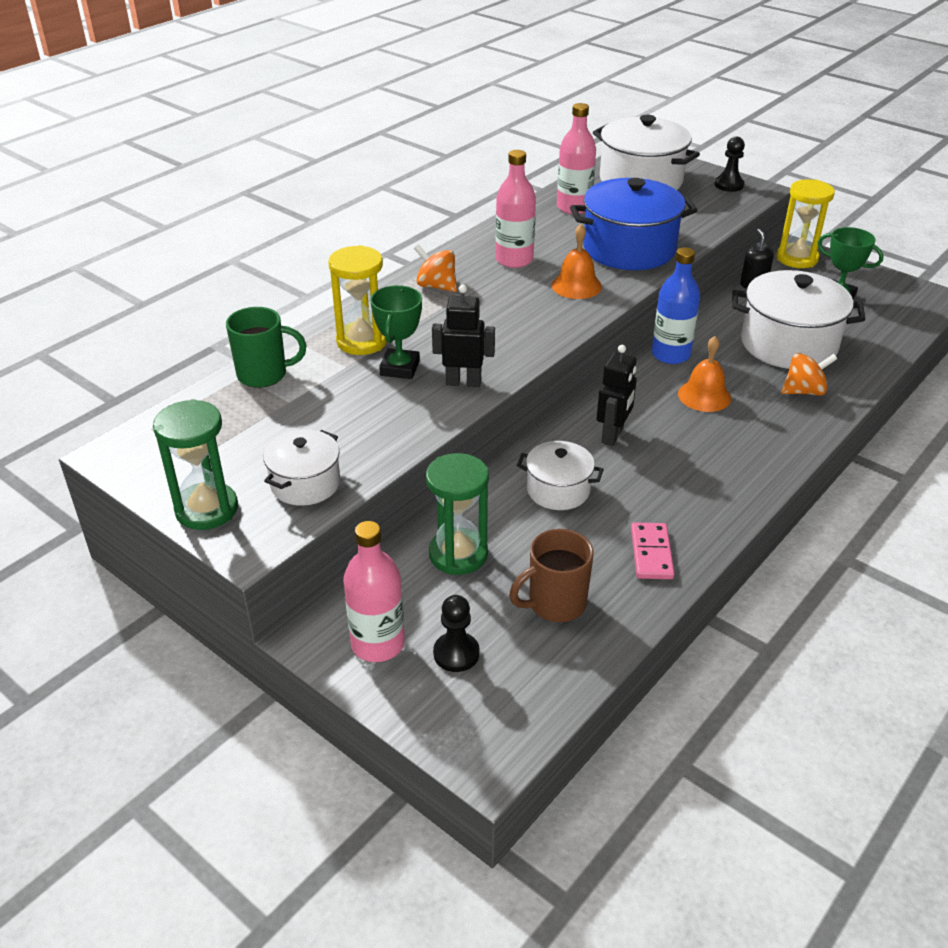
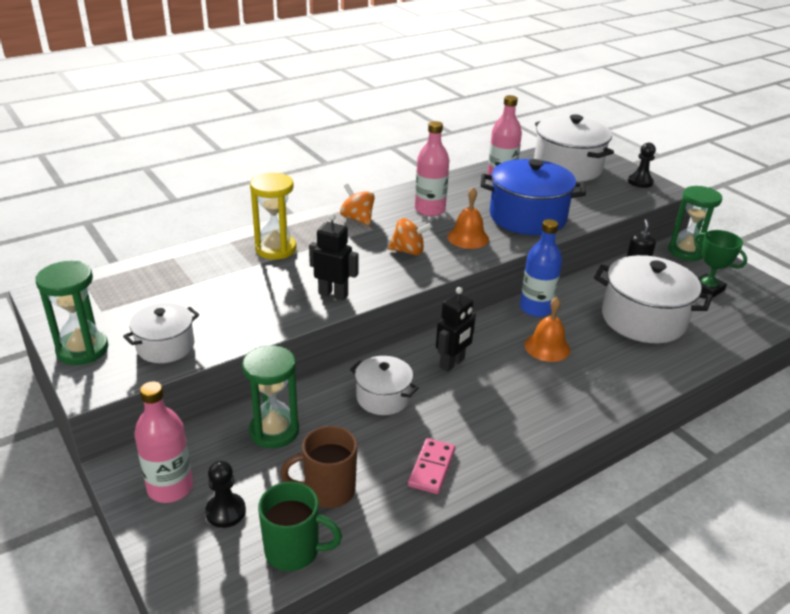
camera: 15 degrees right, 5 degrees down
(264, 375) = (189, 260): green mug -> green mug (294, 551)
(400, 368) = (291, 274): green trophy -> none
(797, 258) = (686, 251): yellow hourglass -> green hourglass
(804, 391) = (637, 361): orange spinning top -> orange spinning top (408, 251)

